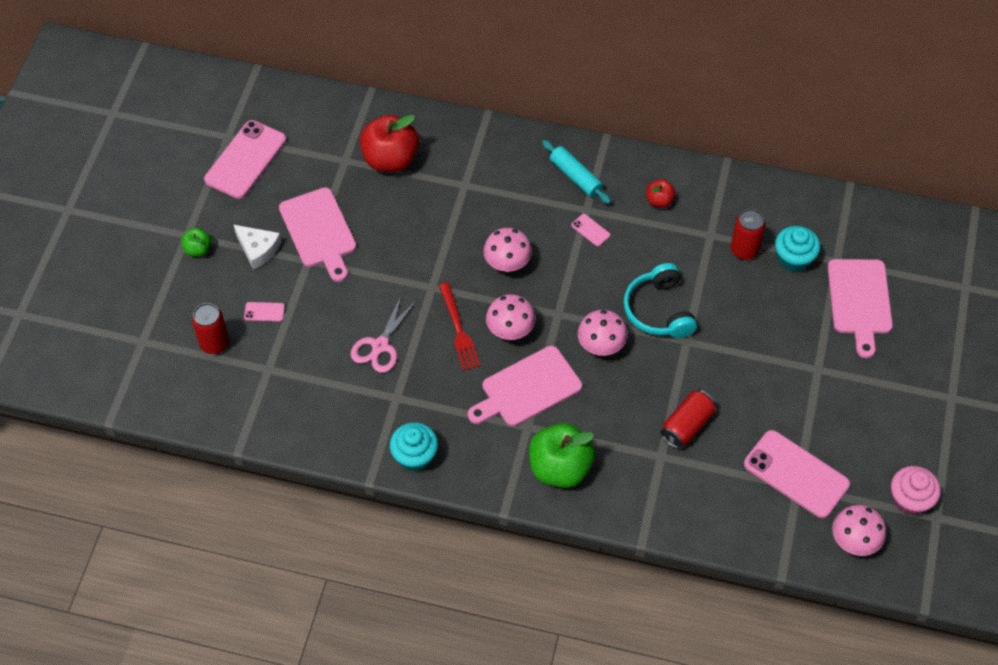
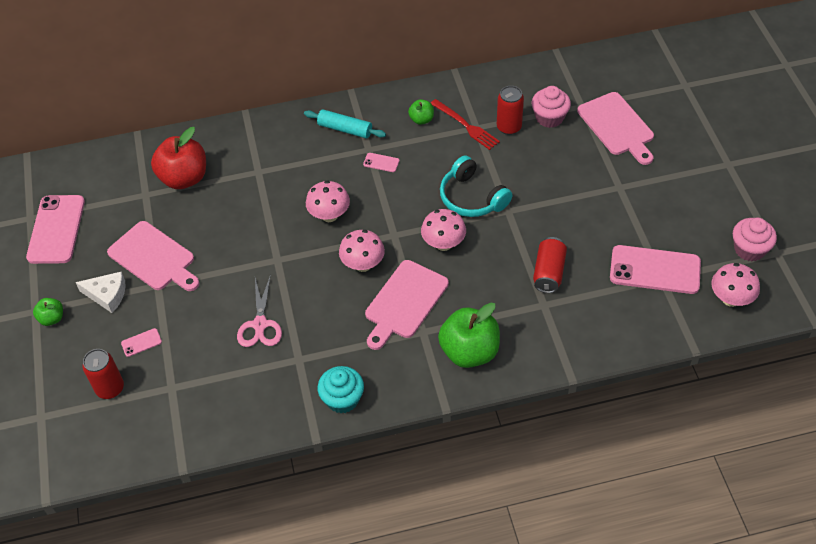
camera: 25 degrees left, 5 degrees down
(458, 330) = (319, 282): red fork -> red fork (466, 126)
(659, 201) = (421, 119): red apple -> green apple
(793, 258) = (549, 117): turquoise cupcake -> pink cupcake

